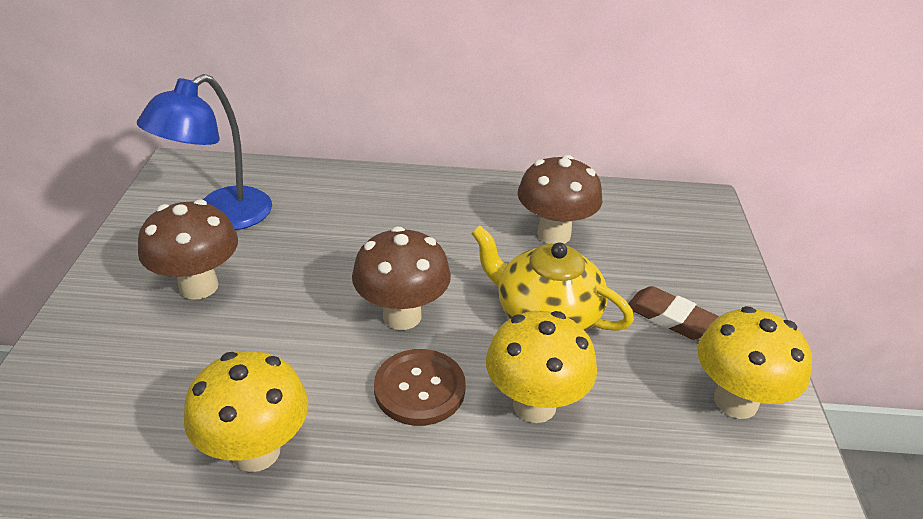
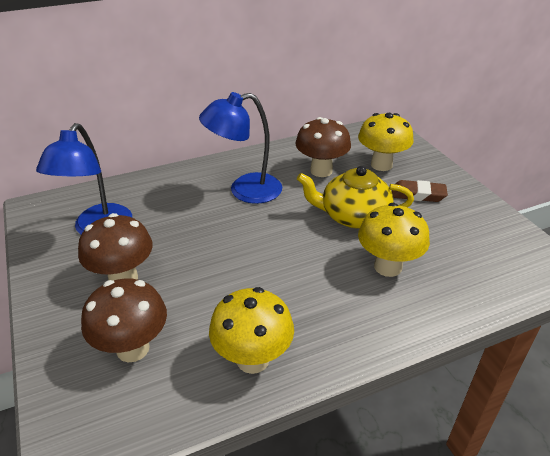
camera: 25 degrees left, 0 degrees up
(402, 316) = (273, 247): brown mushroom -> brown mushroom (133, 348)
(419, 389) = (318, 283): brown button -> none
(429, 227) = (245, 190): none -> blue lamp
(735, 401) = (481, 225): yellow mushroom -> yellow mushroom (381, 165)

